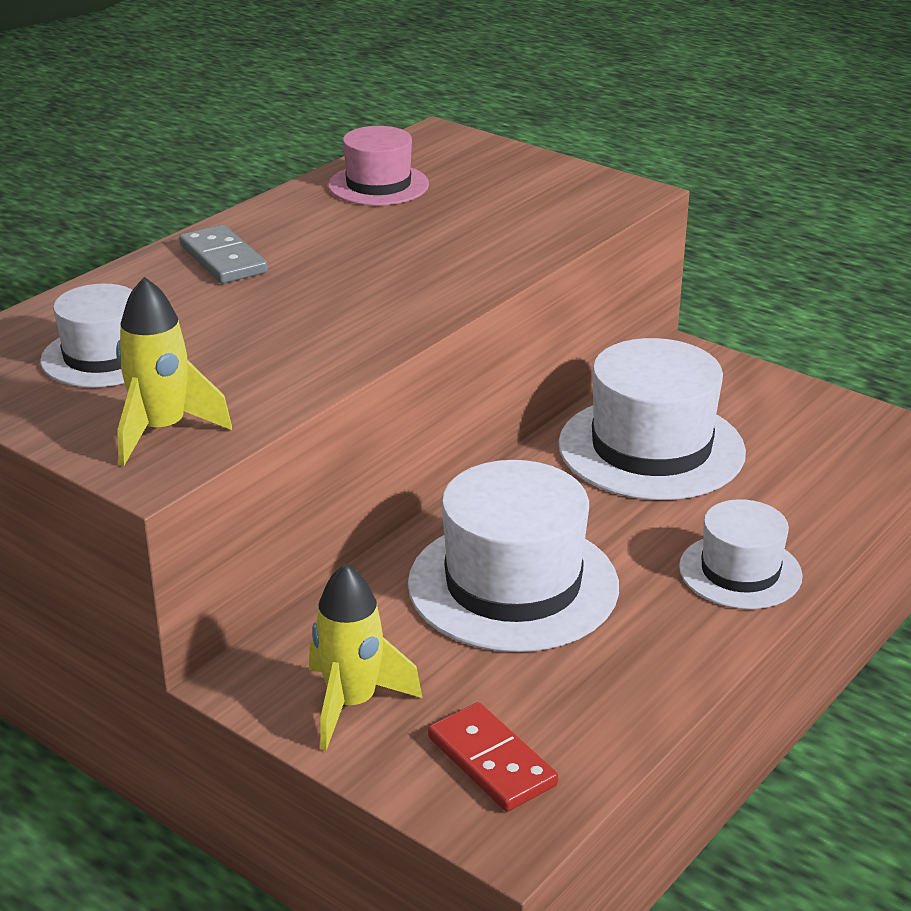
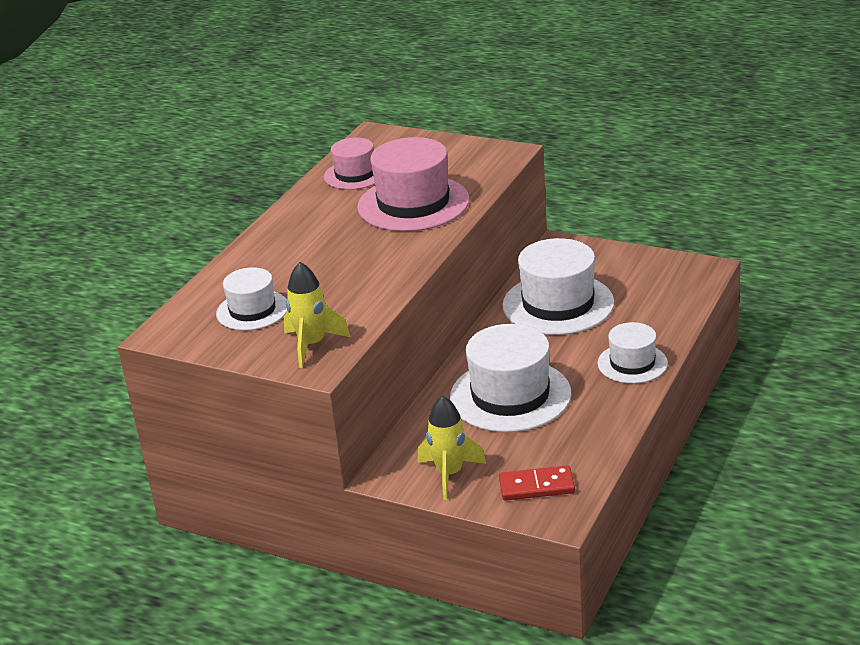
camera: 10 degrees left, 0 degrees up
(223, 259) = (287, 239): grey domino -> none
(445, 241) = (413, 203): none -> pink hat
(491, 761) = (536, 486): red domino -> red domino turned 45 degrees counterclockwise

